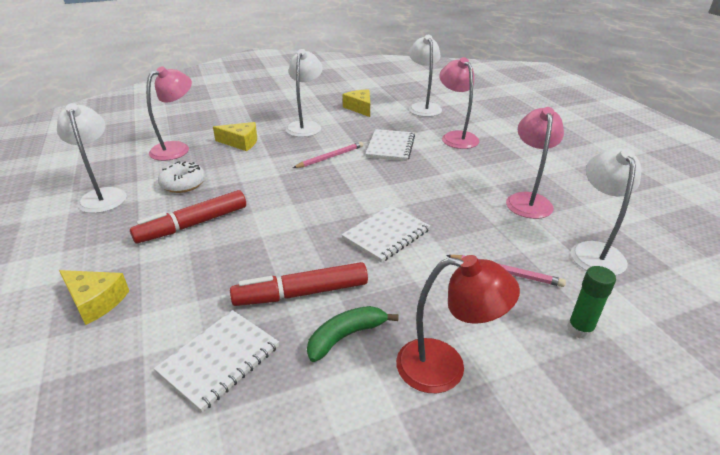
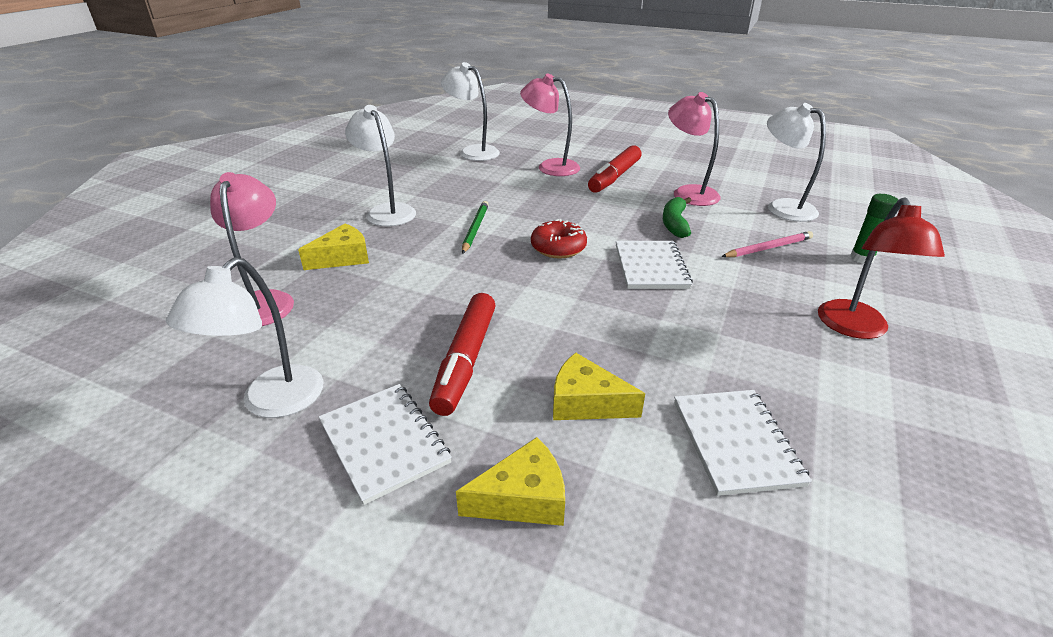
camera: 45 degrees left, 0 degrees up
(103, 195) = (272, 402): white lamp -> white lamp turned 90 degrees counterclockwise
(183, 184) = (362, 331): white donut -> none
(301, 293) = (684, 349): red marker -> red marker (614, 177)
(330, 157) = (475, 229): pink pencil -> green pencil
(346, 336) = (773, 354): green banana -> green banana (675, 223)
(353, 192) = (558, 248): none -> red donut
(360, 108) = (412, 173): yellow cheese -> yellow cheese (586, 402)
(390, 147) = (512, 196): white notebook -> white notebook (384, 442)
(445, 367) = (855, 328): red lamp -> red lamp turned 135 degrees clockwise

